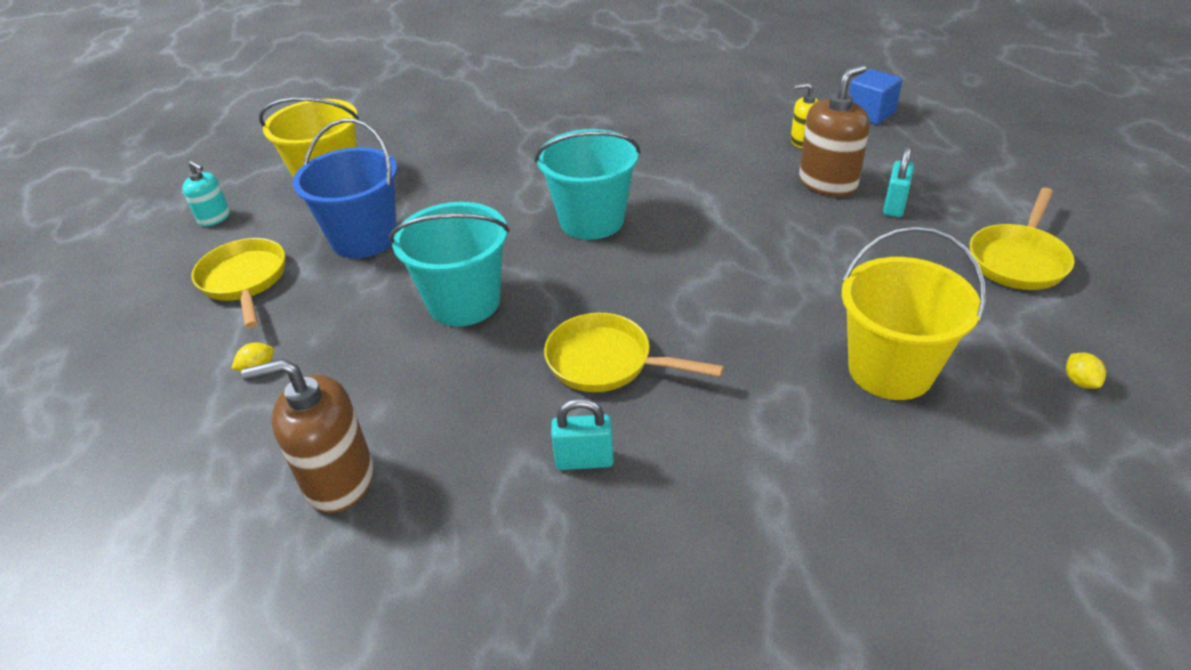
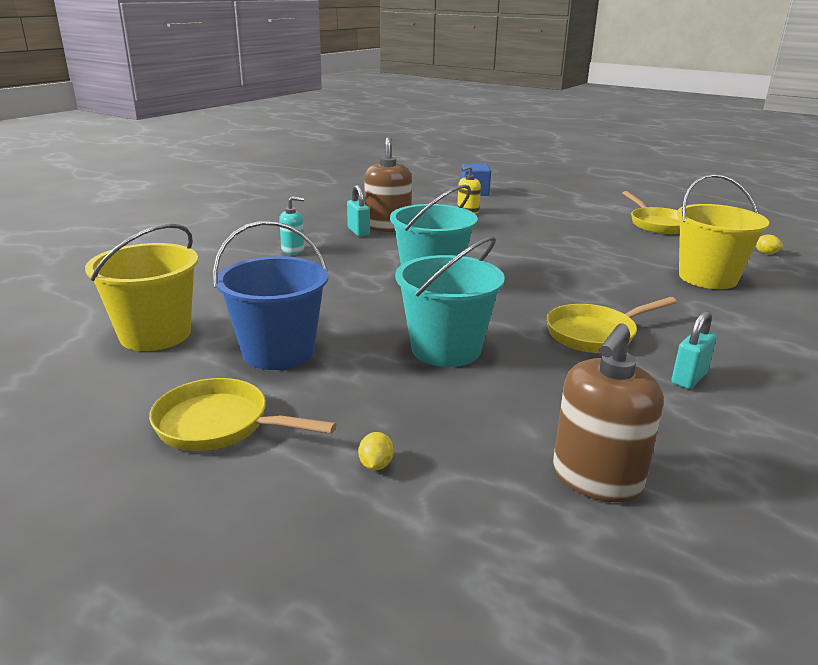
camera: 50 degrees left, 15 degrees down
(214, 218) = (68, 404): turquoise soap dispenser -> turquoise soap dispenser (293, 250)
(828, 183) = (519, 223): brown soap dispenser -> brown soap dispenser (387, 227)
(894, 206) = (569, 222): turquoise padlock -> turquoise padlock (358, 232)

